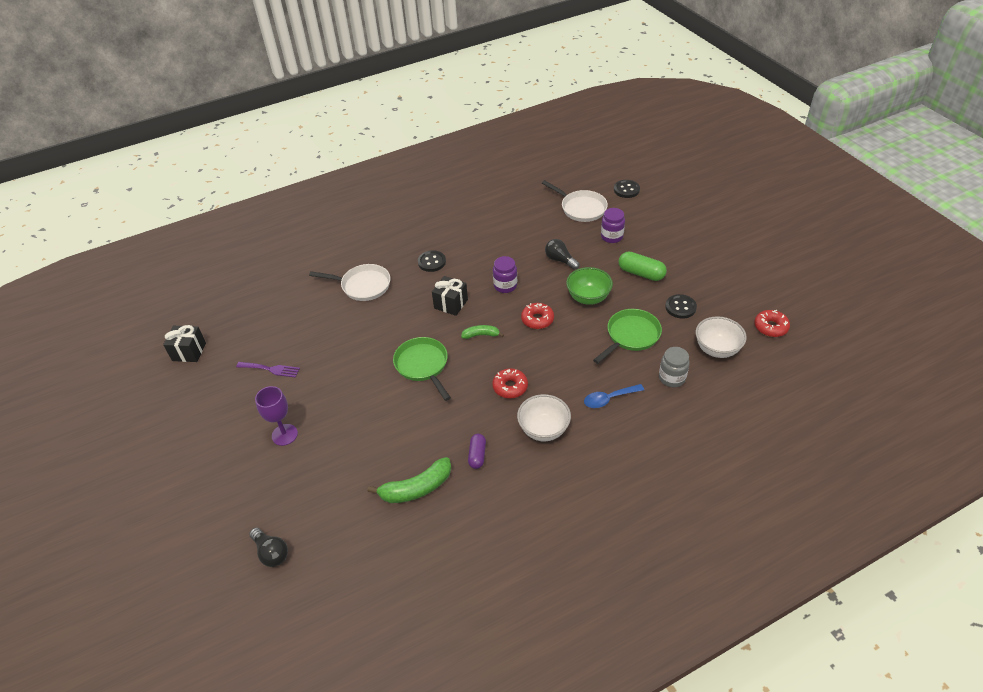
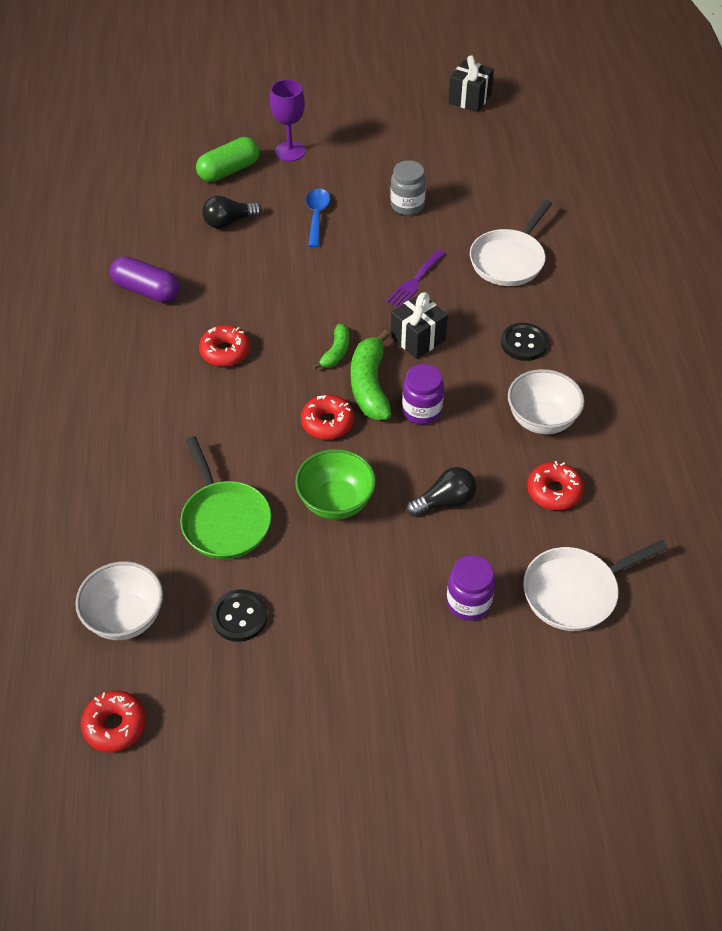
camera: 110 degrees right, 5 degrees up
(271, 369) = (398, 155): purple fork -> purple fork (415, 281)
(271, 552) = (151, 123): black light bulb -> black light bulb (229, 222)
(416, 488) = (143, 232): green banana -> green banana (370, 385)
(423, 366) = (318, 281): green pan -> none
(477, 455) = (147, 290): purple capsule -> purple capsule, size x1.55
(528, 227) = (554, 491): none -> red donut
(543, 429) = (137, 360): white bowl -> white bowl (541, 420)
(609, 399) = (134, 443): blue spoon -> blue spoon (317, 216)
(626, 190) = (603, 697): black button -> none
(641, 273) = (350, 601): green capsule -> green capsule (229, 170)
(672, 378) = (116, 531): grey jar -> grey jar (407, 205)

